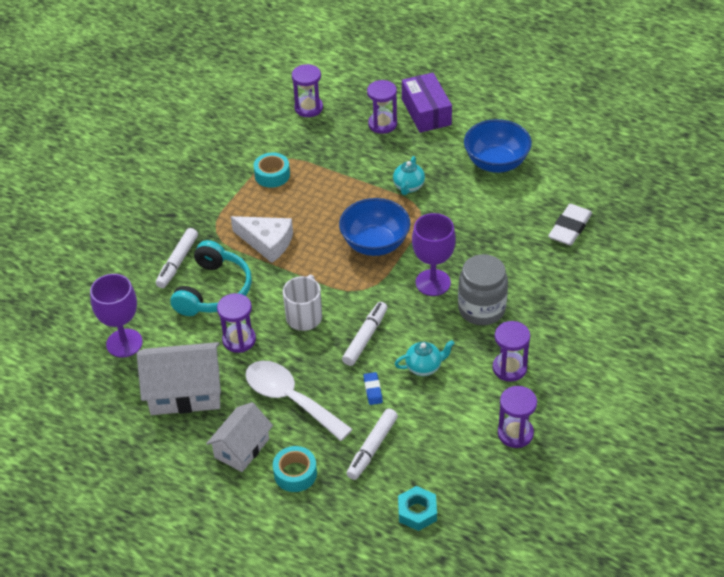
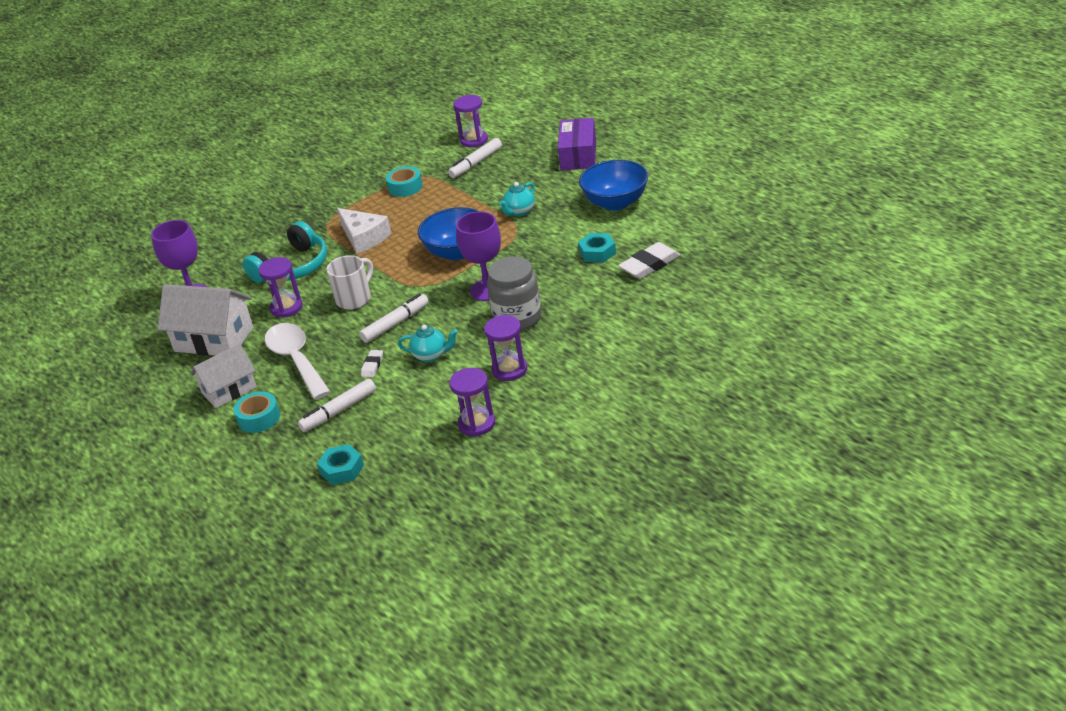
camera: 25 degrees right, 10 degrees down
(177, 262) = (278, 242): white marker -> white marker (476, 163)
(373, 390) = (372, 366): blue eraser -> white eraser
(382, 124) = (531, 160): purple hourglass -> none
(512, 222) = (597, 252): none -> turquoise nut

